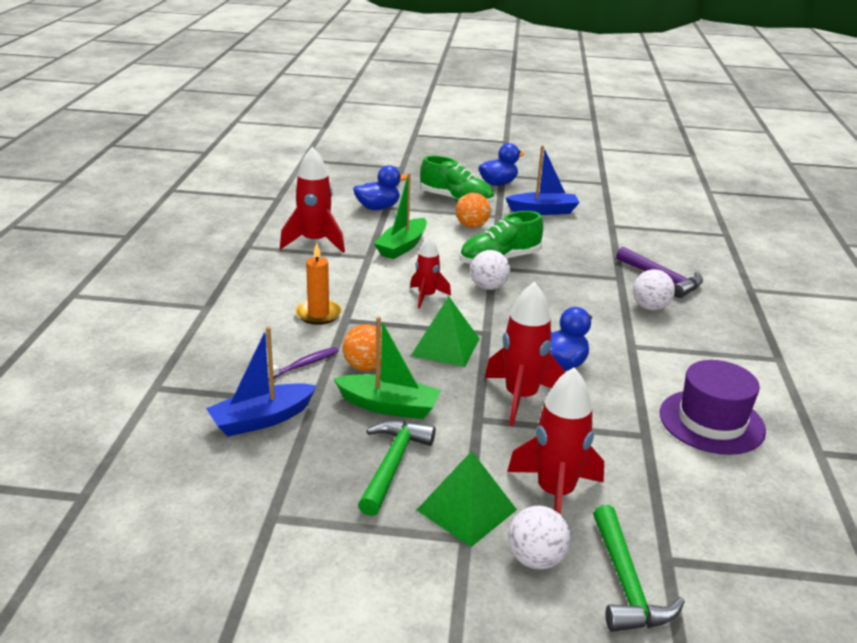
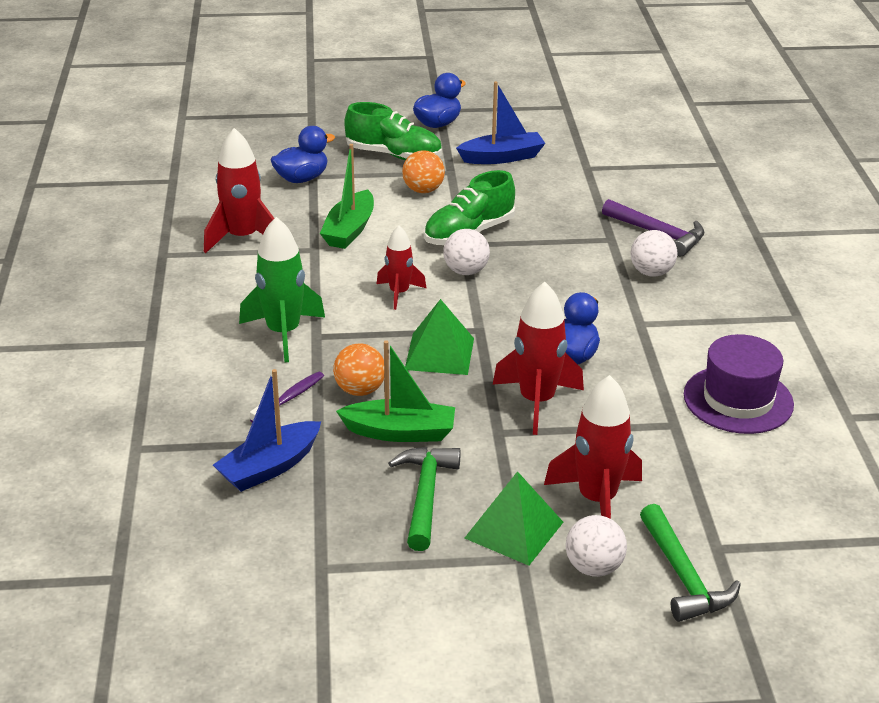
camera: 10 degrees left, 5 degrees up
(318, 314) = (283, 333): orange candle -> green rocket

